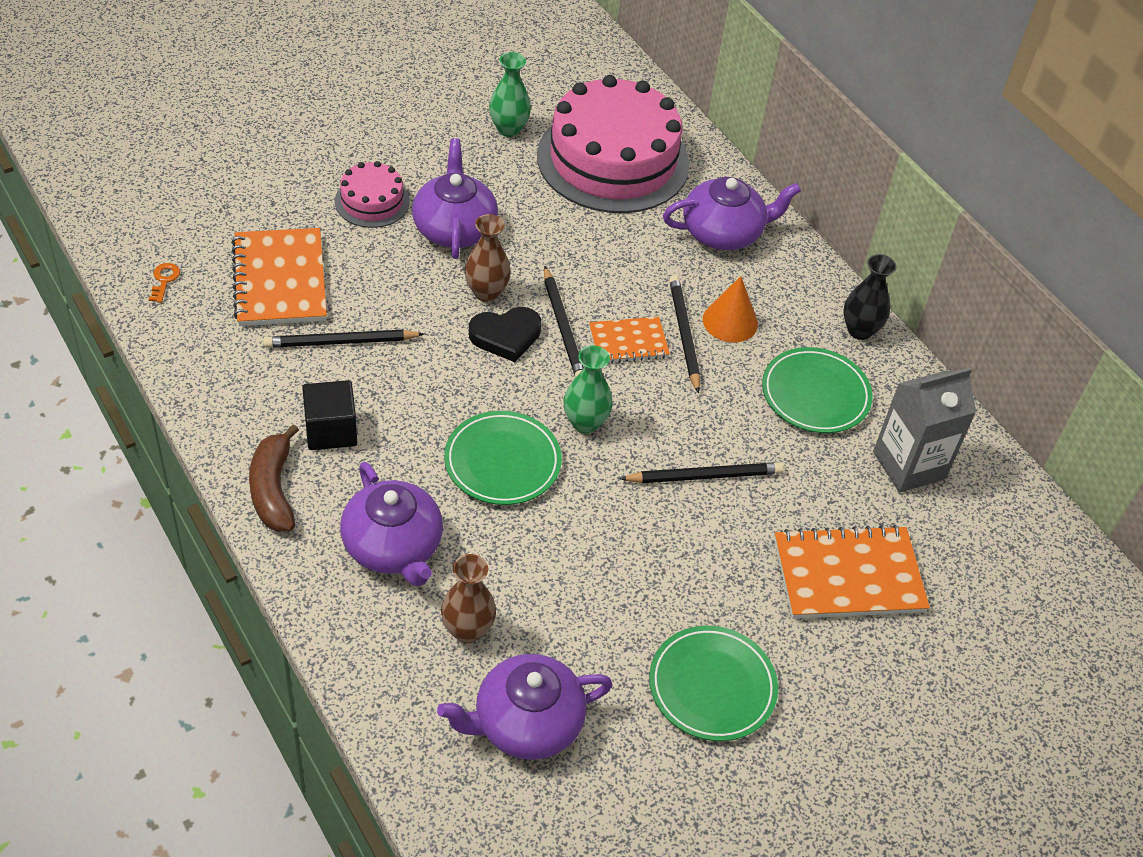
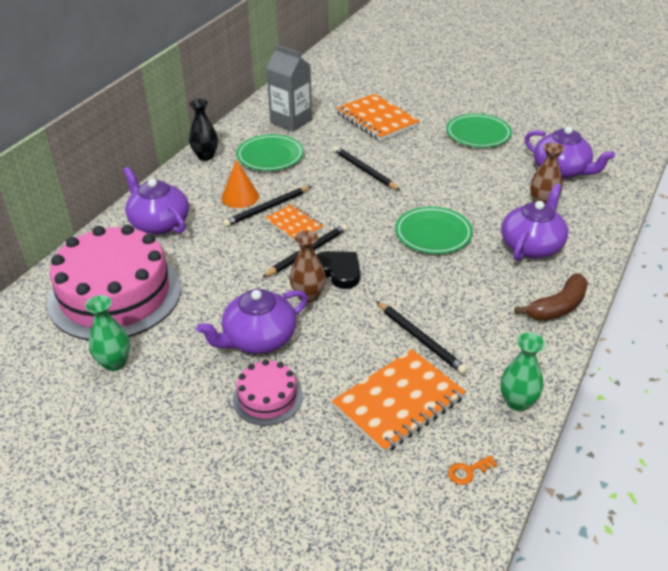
camera: 115 degrees left, 10 degrees down
(331, 430) = (491, 306): black cube -> none
(585, 423) = (373, 217): green vase -> green vase (517, 402)

